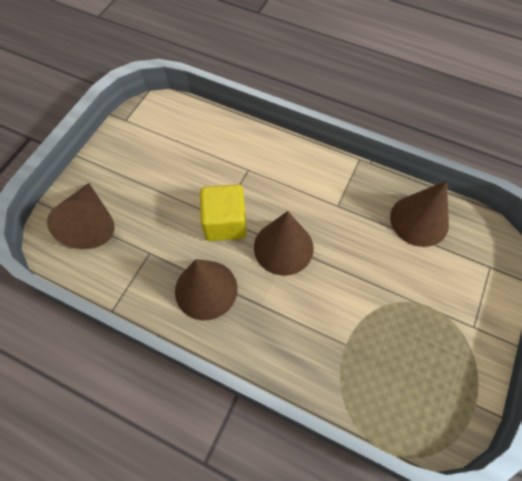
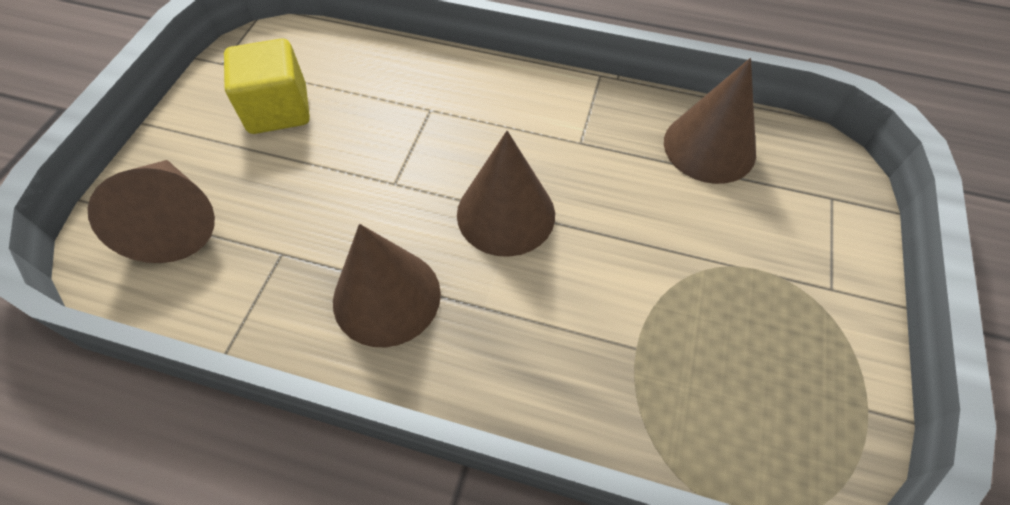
camera: 10 degrees left, 5 degrees down
(225, 223) = (404, 191): yellow cube -> yellow cube (278, 110)

